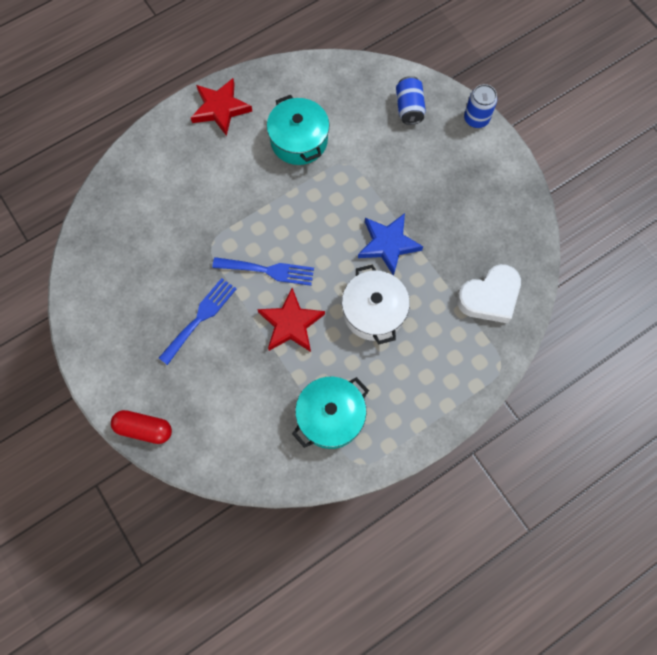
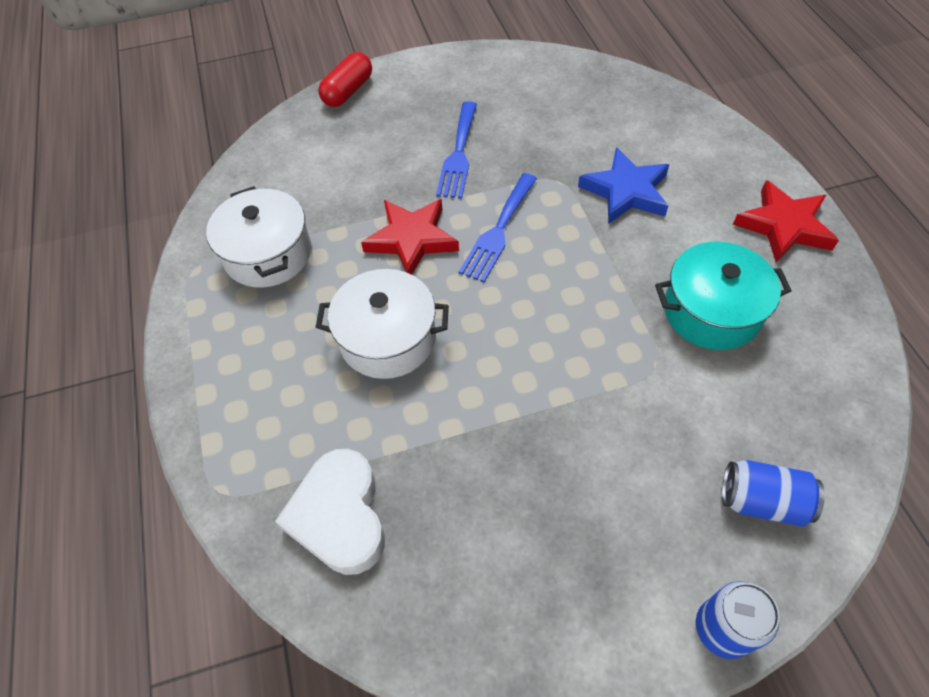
camera: 110 degrees right, 15 degrees down
(200, 317) = (458, 154): blue fork -> blue fork turned 45 degrees clockwise
(330, 416) = (268, 254): turquoise pot -> white pot
(388, 244) = (490, 388): blue star -> blue star (626, 191)

